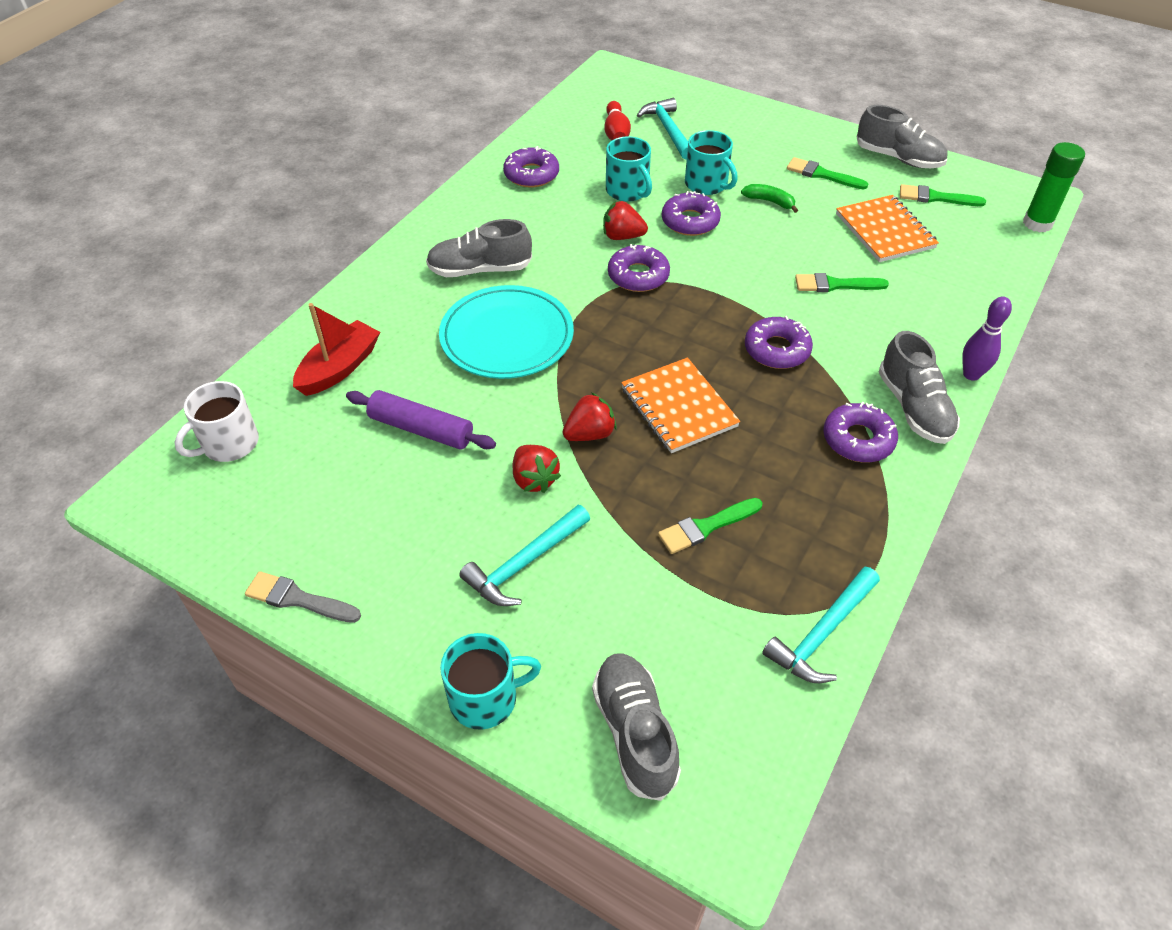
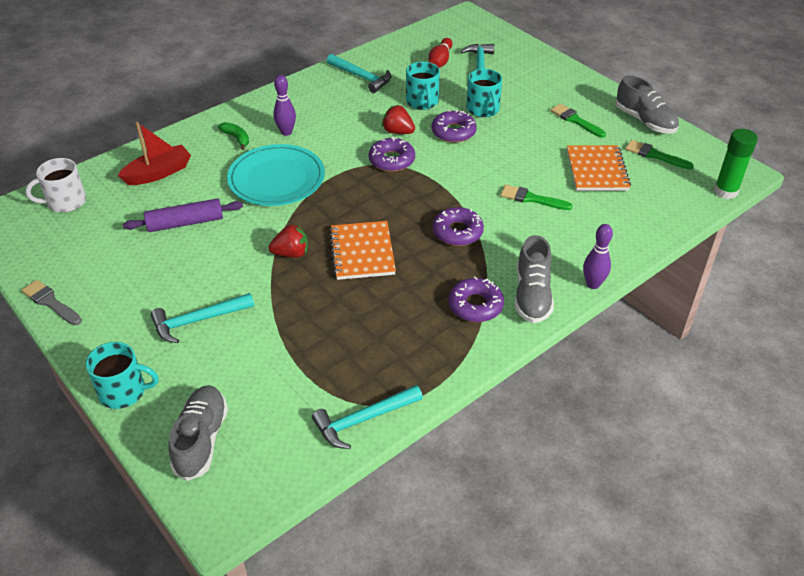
camera: 20 degrees right, 5 degrees down
(421, 429) = (185, 223): purple rolling pin -> purple rolling pin turned 60 degrees counterclockwise
(480, 270) = (286, 132): grey shoe -> purple bowling pin
(531, 174) = (361, 77): purple donut -> turquoise hammer
(534, 479) = (237, 272): red strawberry -> none
(706, 527) = (330, 332): green brush -> none
(769, 201) = (522, 131): green banana -> green banana (236, 138)

